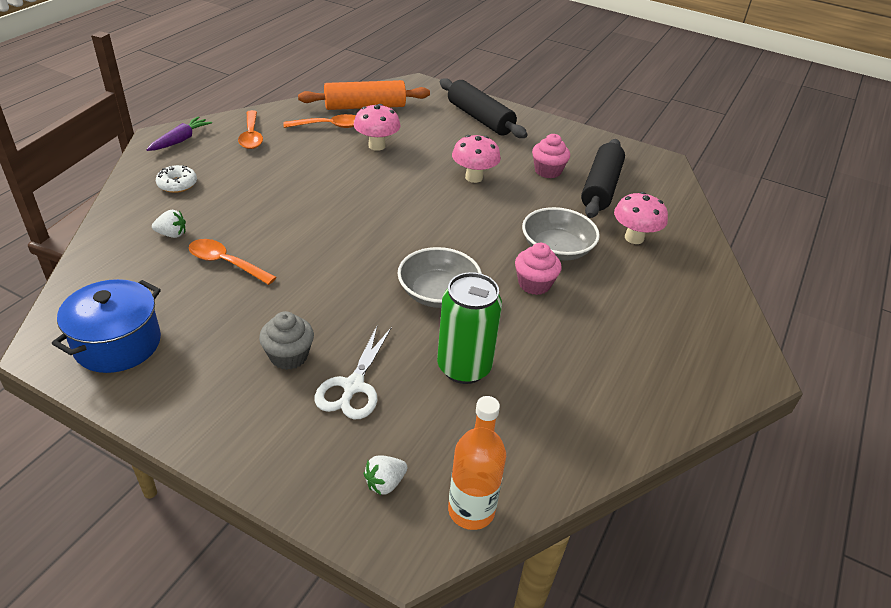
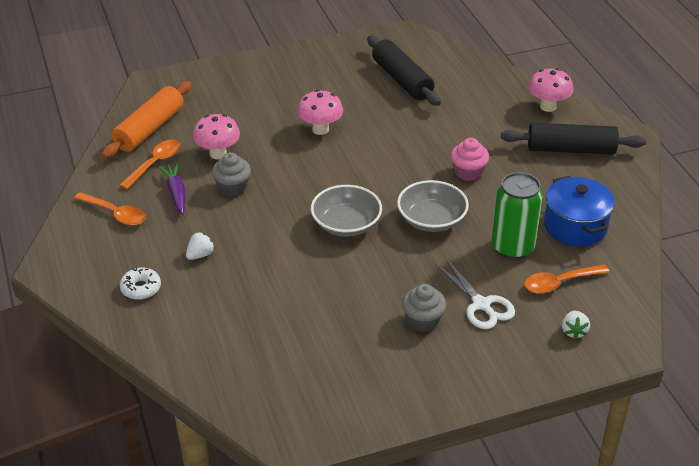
camera: 45 degrees left, 0 degrees up
(118, 344) = (322, 400): blue pot -> blue pot (575, 226)
(172, 234) = (212, 320): white strawberry -> white strawberry (200, 255)
(180, 140) = (69, 258): purple carrot -> purple carrot (176, 193)
(226, 263) = (284, 306): orange spoon -> orange spoon (559, 283)
(345, 170) = (232, 187): none -> grey cupcake
(471, 510) = (624, 307): orange bottle -> none
(480, 118) = (245, 80): black rolling pin -> black rolling pin (571, 149)
(547, 171) = (354, 91): pink cupcake -> none
(556, 249) = (444, 141): grey bowl -> grey bowl (346, 224)
(634, 238) = (470, 101): pink mushroom -> pink mushroom (548, 106)

